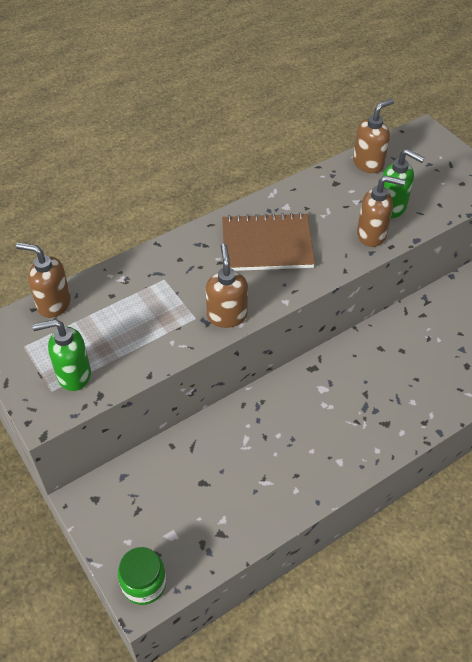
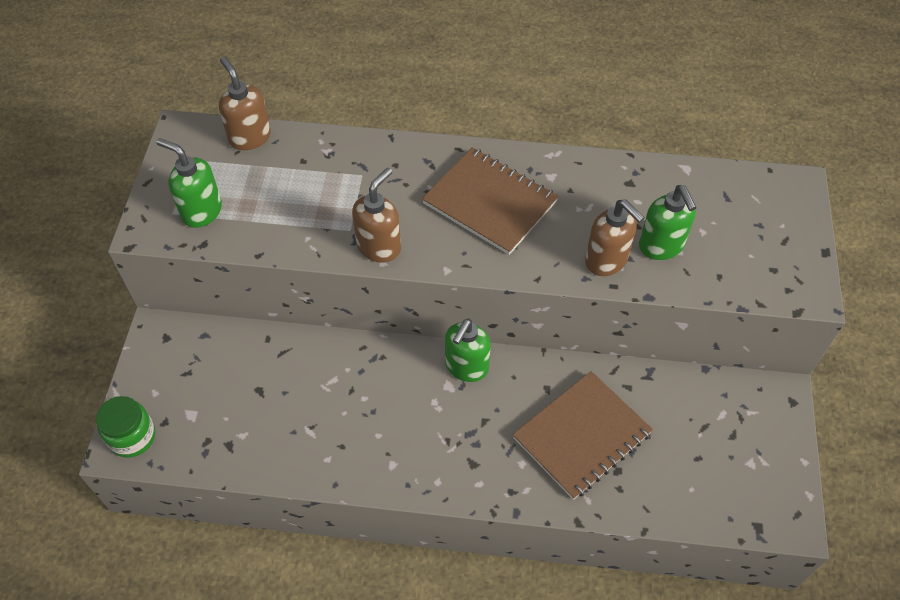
camera: 40 degrees right, 5 degrees up
(321, 369) = (466, 367): none -> green soap dispenser
(368, 163) = (689, 183): brown soap dispenser -> none
(428, 361) = (582, 436): none -> brown notebook

